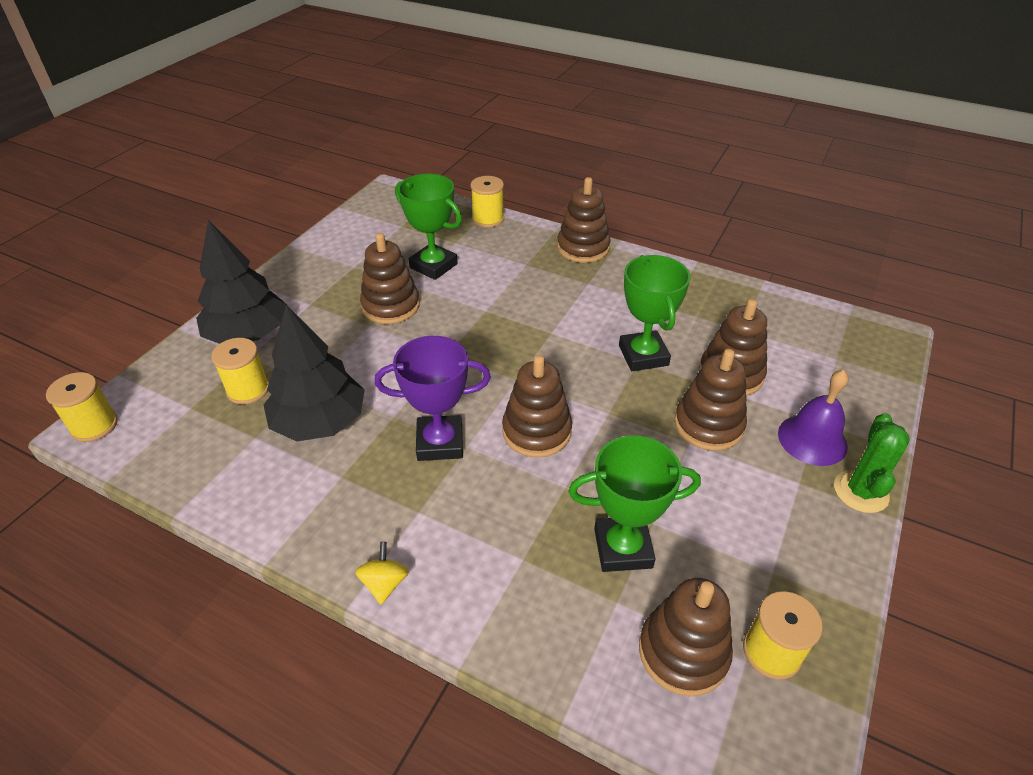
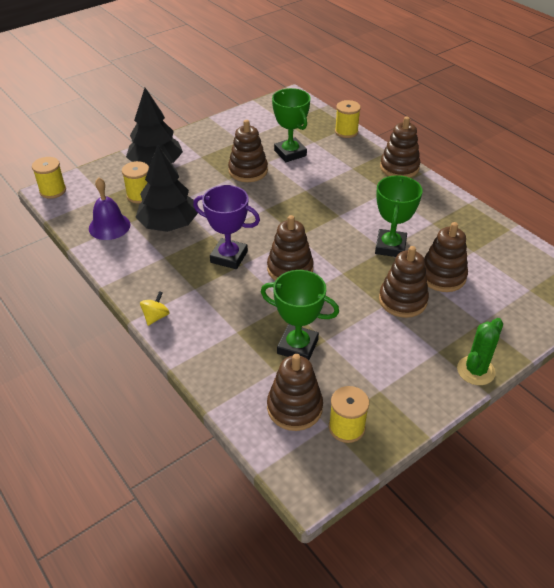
camera: 25 degrees right, 0 degrees up
(812, 439) = (467, 331): purple bell -> purple bell (109, 226)

